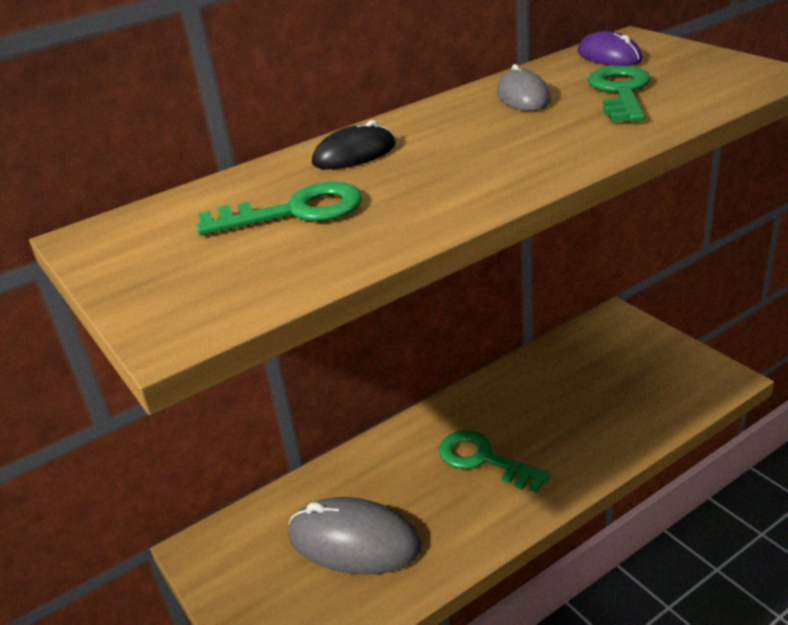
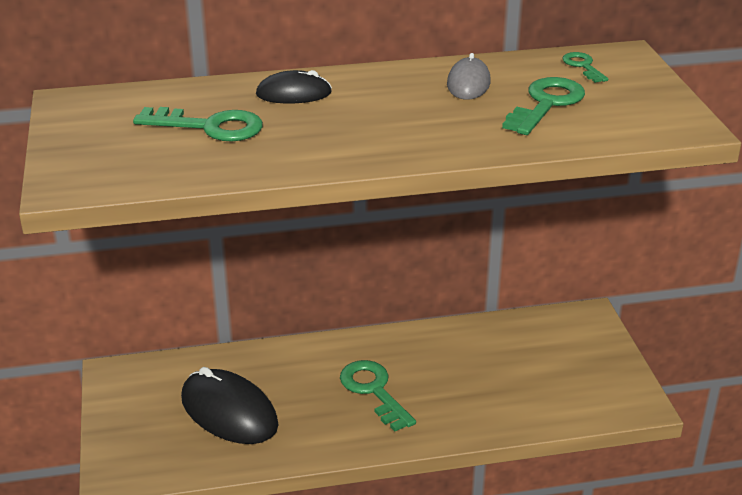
camera: 20 degrees right, 0 degrees up
(354, 541) = (229, 412): grey mouse -> black mouse
(609, 56) = (583, 66): purple mouse -> green key

